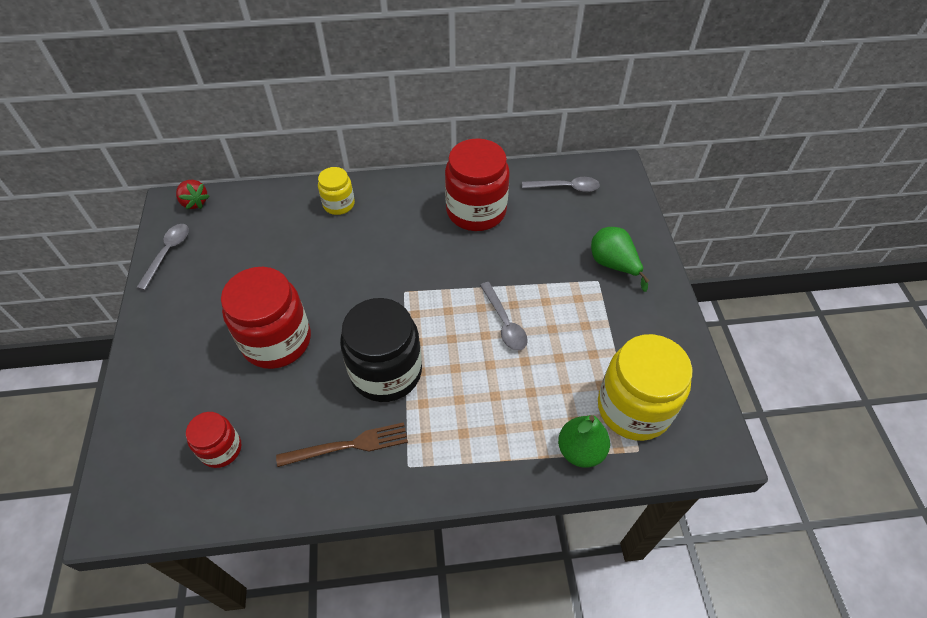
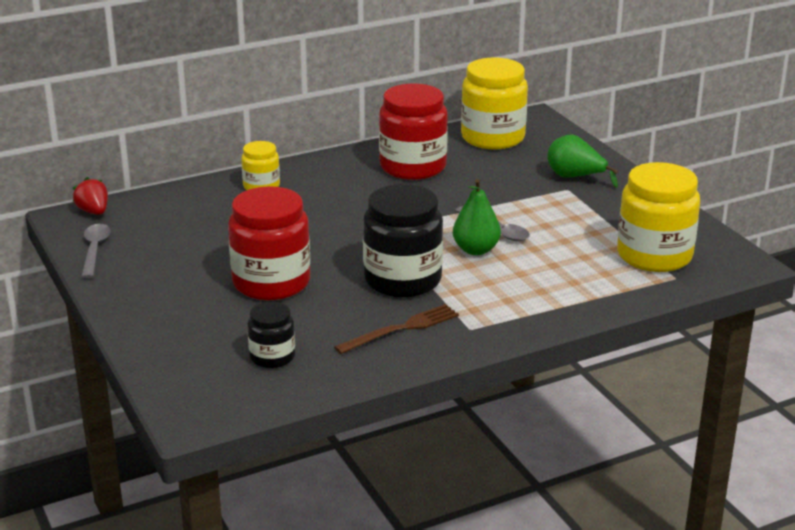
camera: 20 degrees left, 25 degrees down
(195, 202) = (93, 212): red strawberry -> red strawberry turned 150 degrees counterclockwise
(221, 449) = (272, 357): red jar -> black jar
(565, 187) = (492, 138): grey spoon -> yellow jar
(580, 450) = (624, 288): green pear -> green pear (476, 250)

